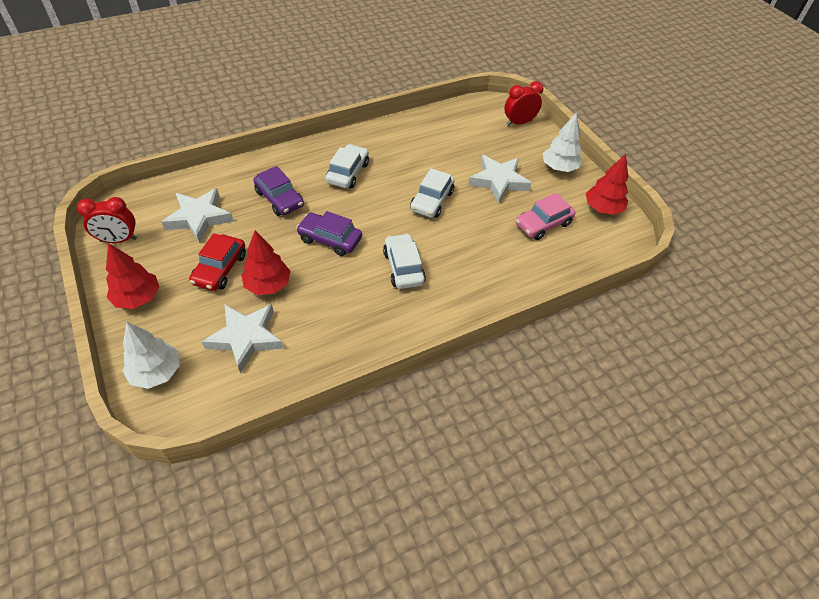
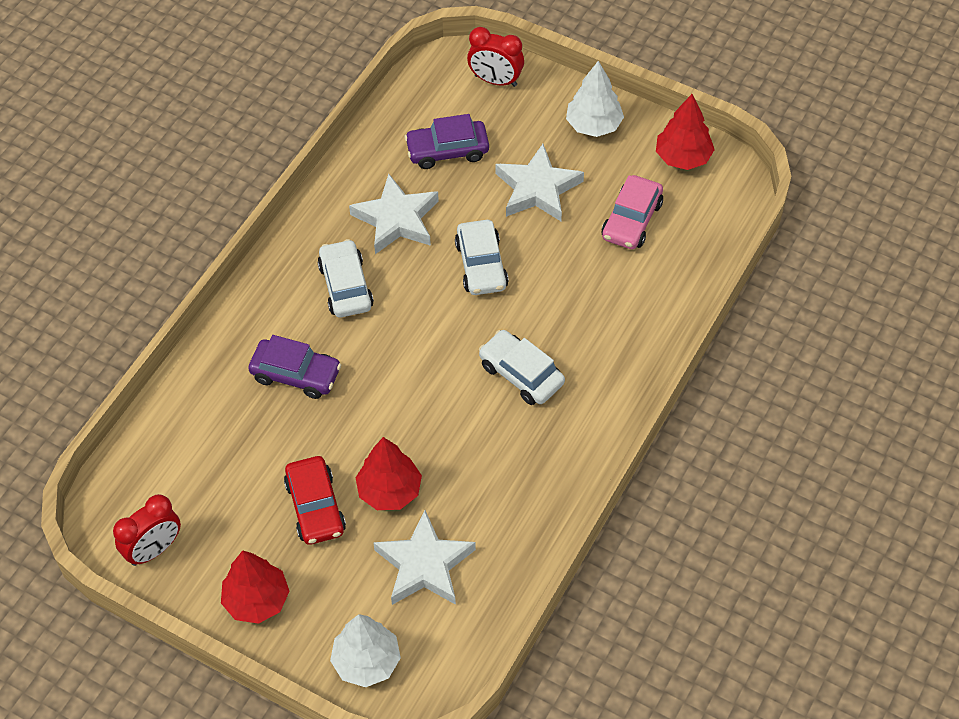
camera: 30 degrees left, 5 degrees up
(199, 218) = (222, 460): white star -> white star (397, 219)
(330, 239) = (407, 391): purple car -> purple car (447, 151)
(519, 123) = (495, 80): red clock -> red clock turned 105 degrees counterclockwise

